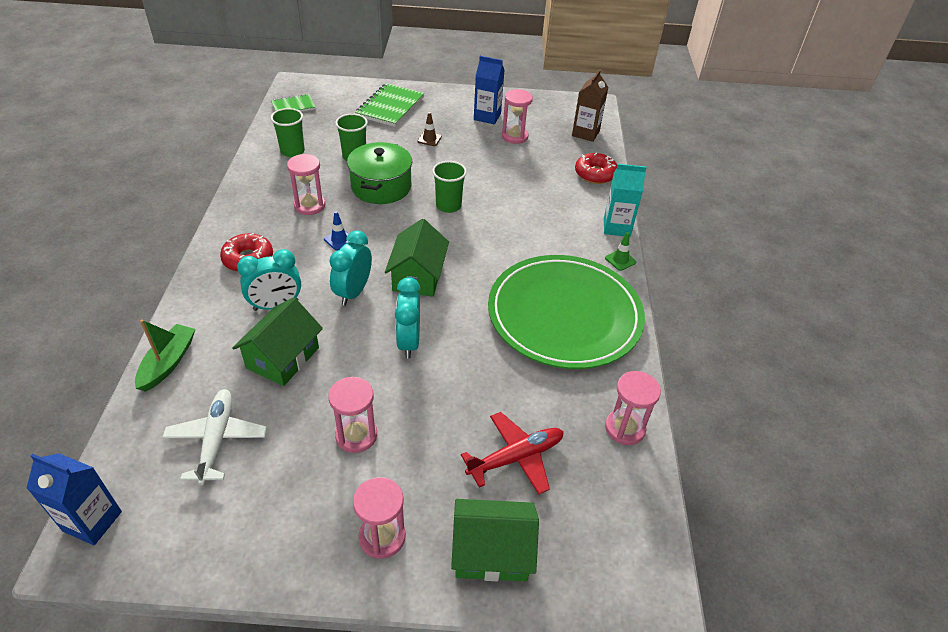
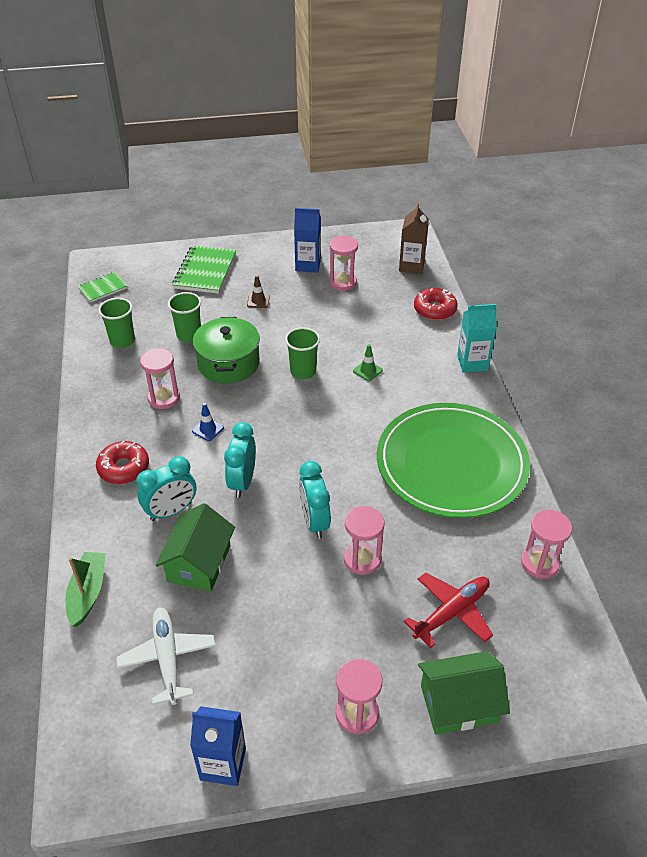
camera: 10 degrees left, 0 degrees up
(92, 521) = (81, 763): blue carton -> blue carton (223, 764)
(356, 435) = (298, 624): pink hourglass -> pink hourglass (362, 559)
(418, 276) = (299, 452): green house -> none
(620, 260) = (486, 397): green traffic cone -> green traffic cone (367, 370)

